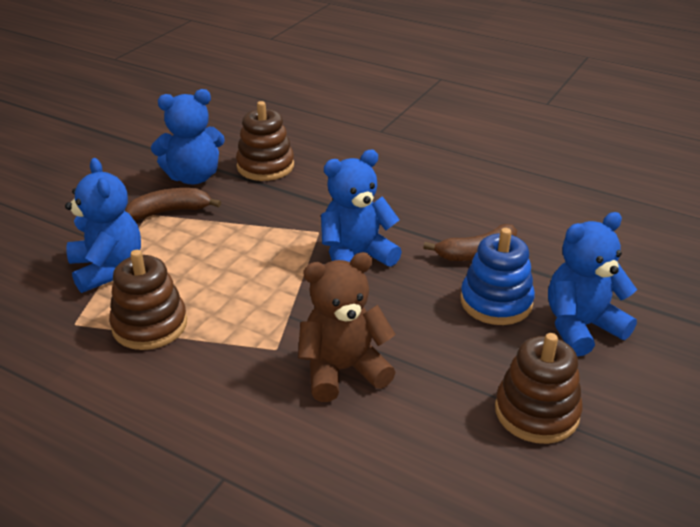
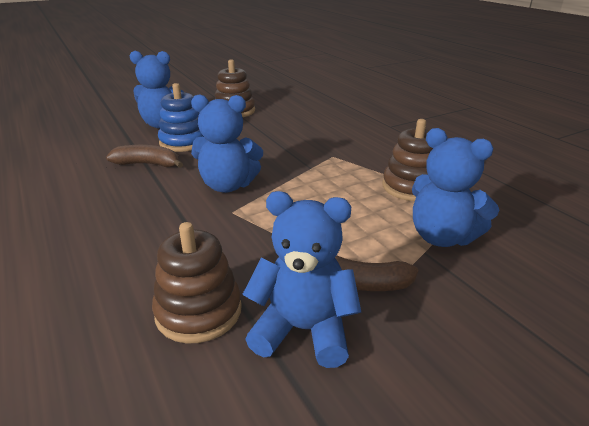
camera: 150 degrees left, 5 degrees down
(107, 269) = (442, 237): blue teddy bear -> blue teddy bear turned 60 degrees counterclockwise
(343, 370) = (303, 140): brown teddy bear -> none

